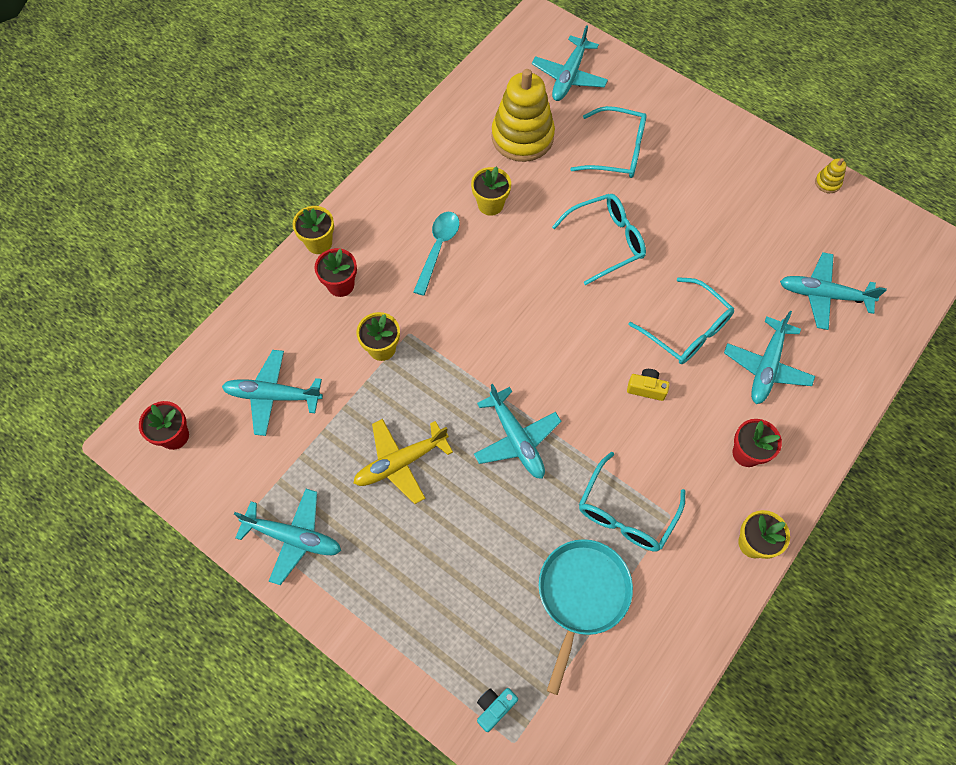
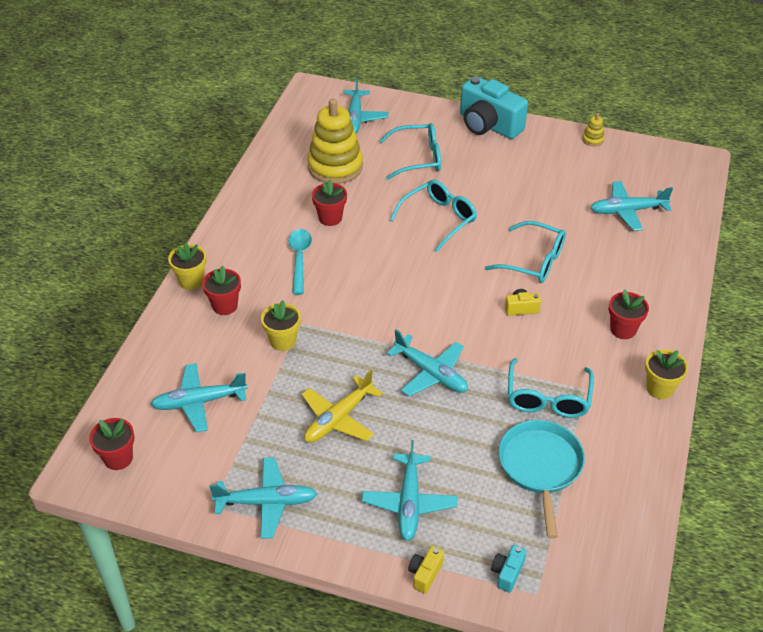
camera: 20 degrees left, 20 degrees down
(413, 677) = (425, 574): none -> yellow camera
(490, 204) = (330, 218): yellow flower pot -> red flower pot
(715, 127) = (488, 125): none -> turquoise camera
(766, 366) = (608, 268): turquoise plane -> turquoise plane (409, 502)

